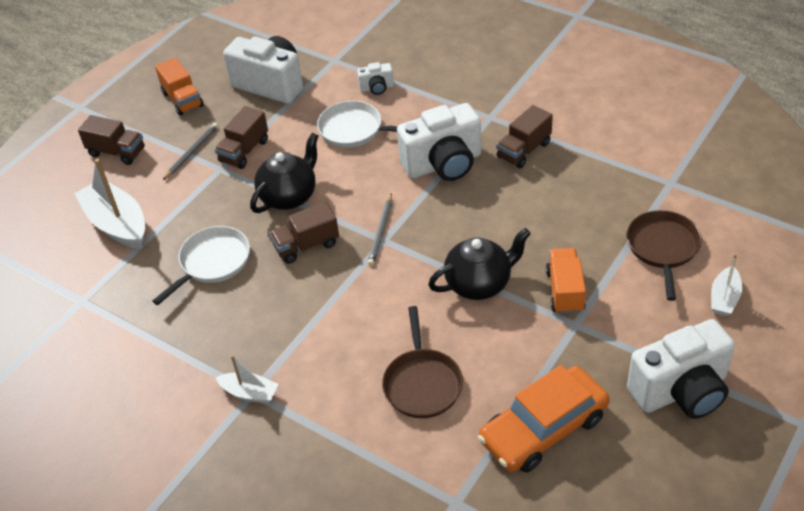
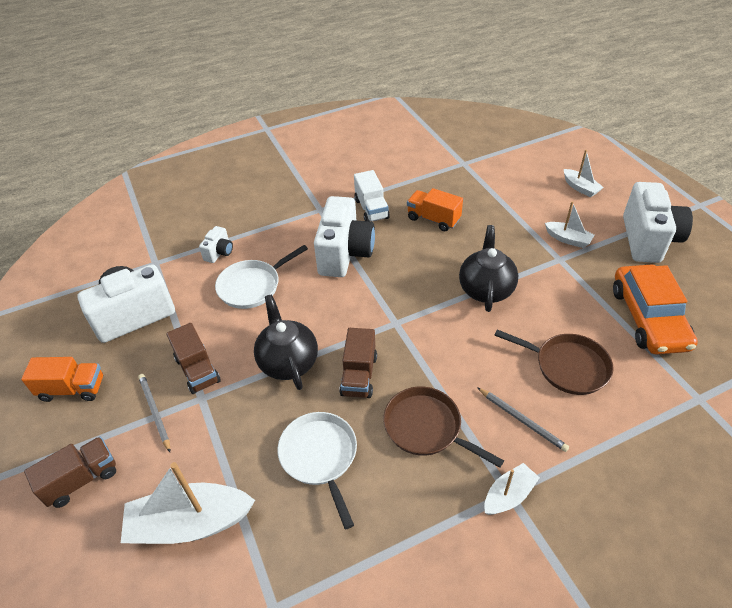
camera: 60 degrees left, 0 degrees up
(381, 231) = (384, 320): grey pencil -> grey pencil (522, 420)
(524, 150) = (371, 209): brown truck -> white truck
(564, 291) = (525, 250): orange truck -> orange truck (433, 219)
(616, 319) = (568, 239): none -> white boat
(663, 248) = (518, 192): brown pan -> brown pan (426, 427)

